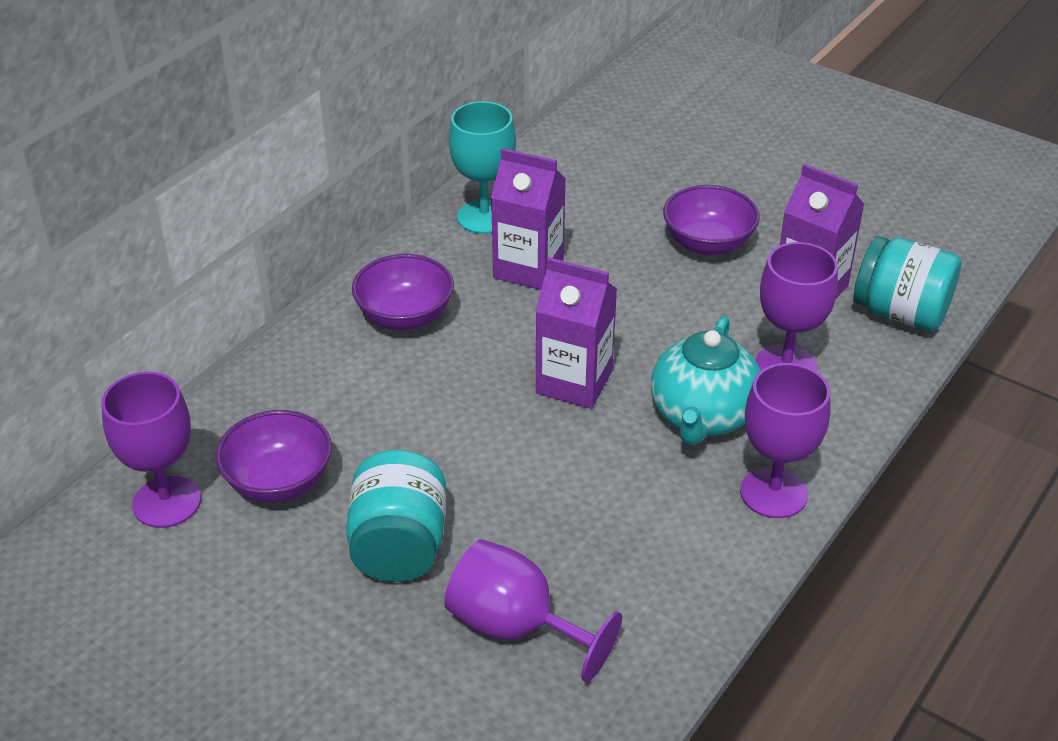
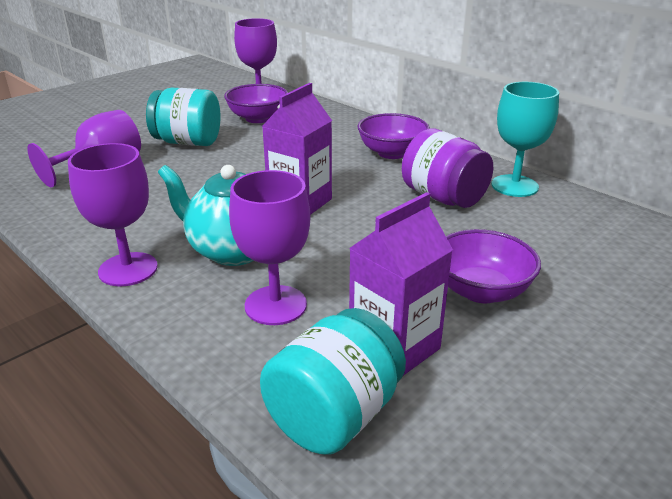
camera: 100 degrees right, 10 degrees down
(528, 268) = (443, 197): purple carton -> purple jar

